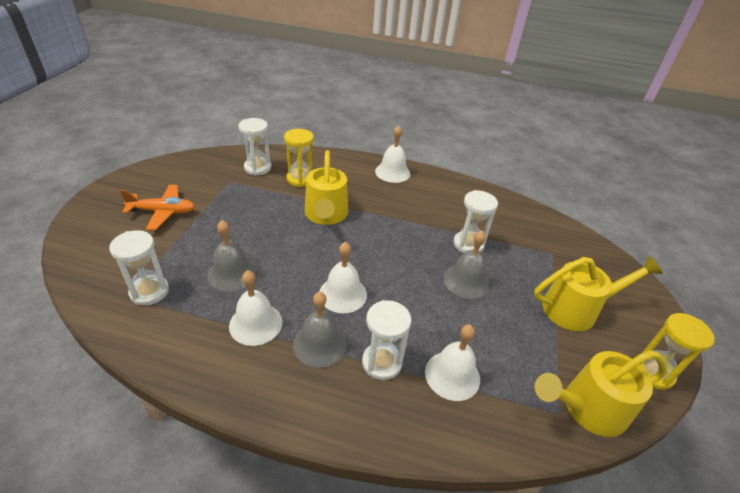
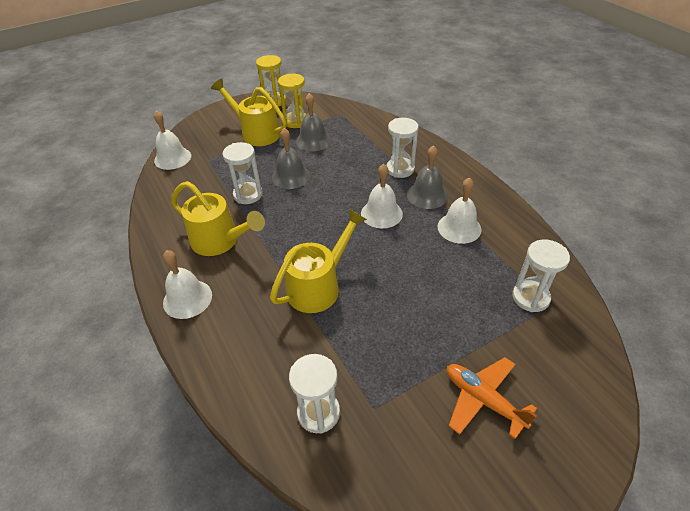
camera: 130 degrees left, 5 degrees up
(232, 273) = (452, 275): grey bell -> grey bell (313, 141)
(300, 179) = (290, 354): yellow hourglass -> yellow hourglass (295, 121)
(452, 375) = (369, 146): white bell -> white bell (172, 158)
(586, 409) = (327, 109): yellow watering can -> yellow watering can (220, 241)

